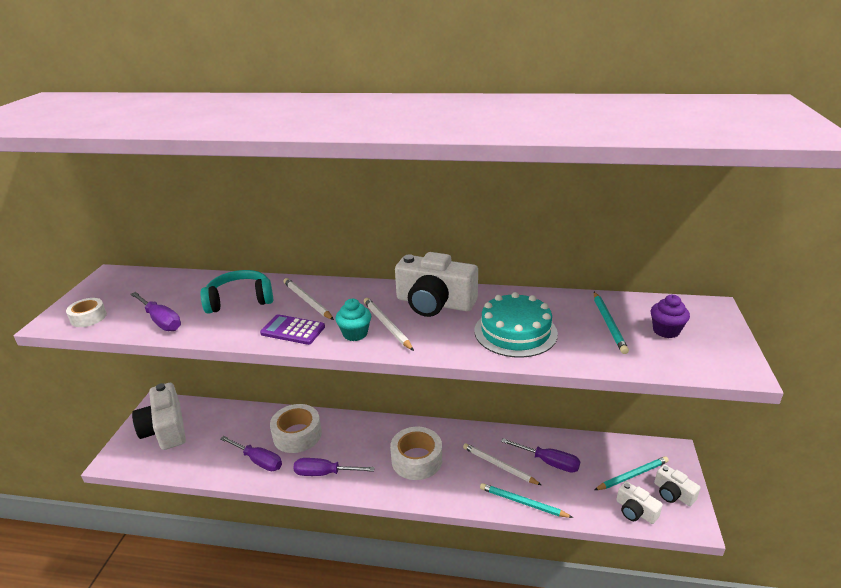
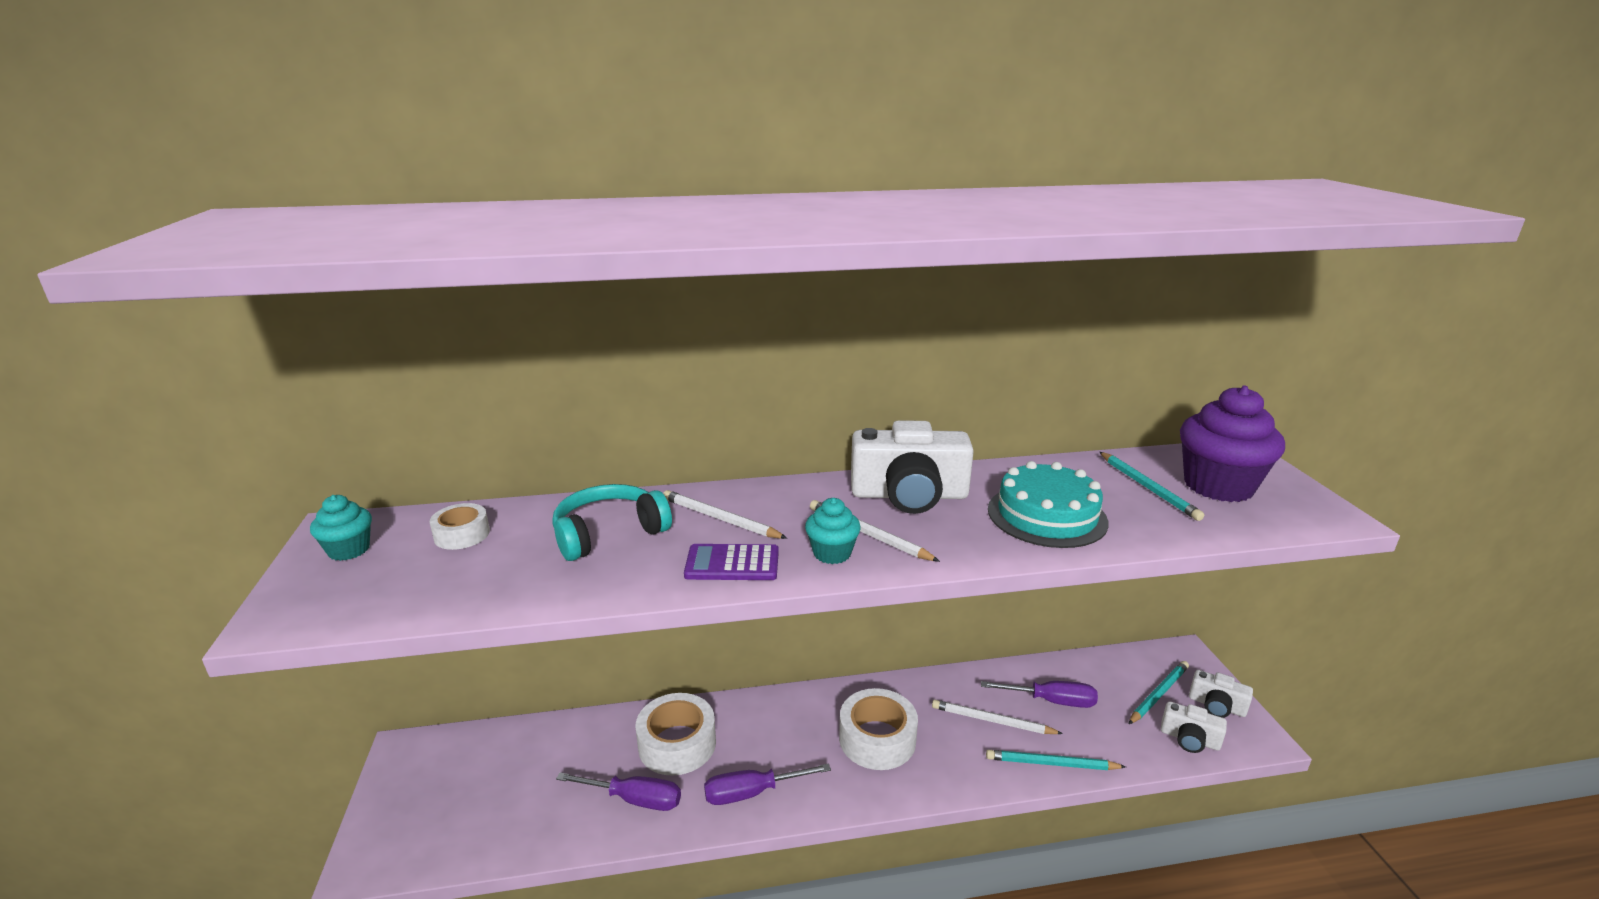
camera: 20 degrees left, 5 degrees down
(88, 317) = (346, 602): white tape -> white tape (462, 534)
(108, 288) = (349, 550): none -> turquoise cupcake
(161, 321) = (492, 586): purple screwdriver -> none
(165, 429) = (441, 786): white camera -> none
(666, 331) = (1218, 486): purple cupcake -> purple cupcake, size x1.95

